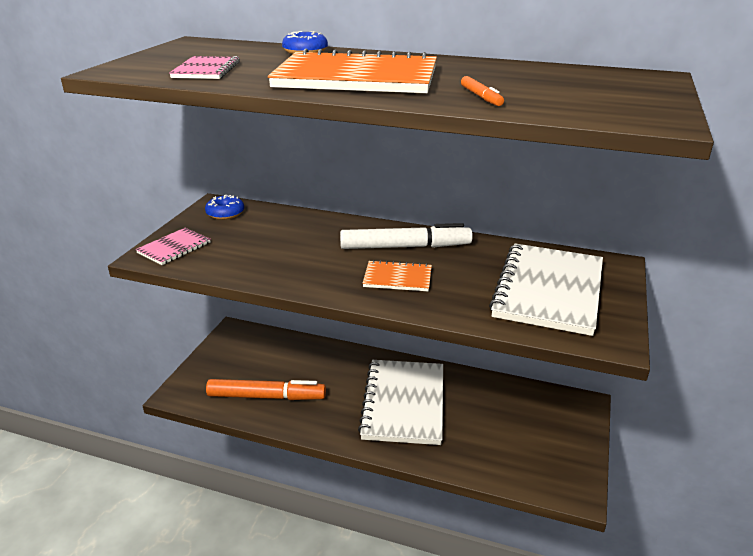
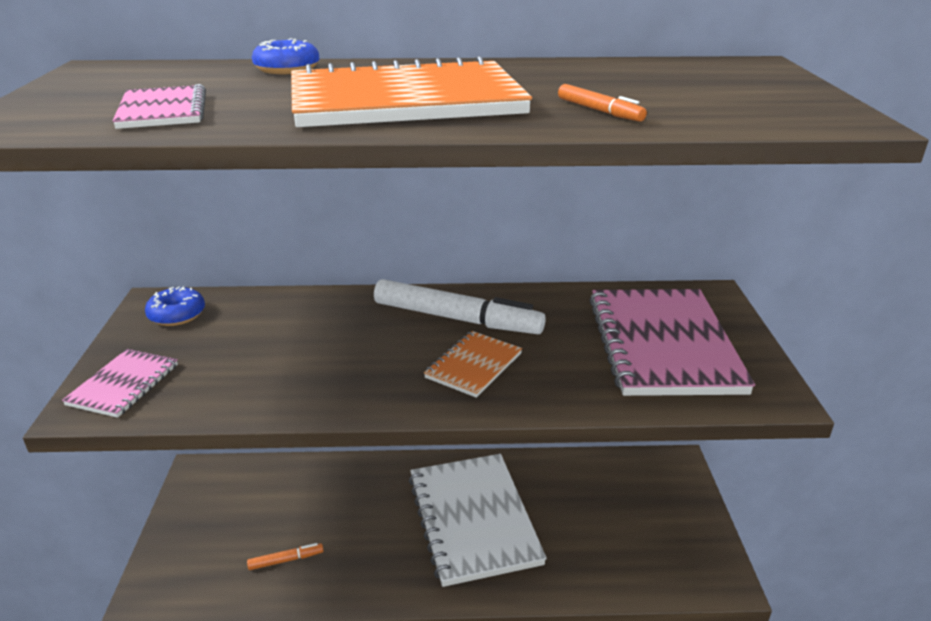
camera: 20 degrees left, 0 degrees up
(266, 396) = (286, 560): orange marker -> orange marker, size x0.44
(397, 278) = (474, 366): orange notebook -> orange notebook turned 45 degrees counterclockwise
(405, 247) = (457, 318): white marker -> white marker turned 45 degrees clockwise
(549, 290) = (663, 344): white notebook -> pink notebook

